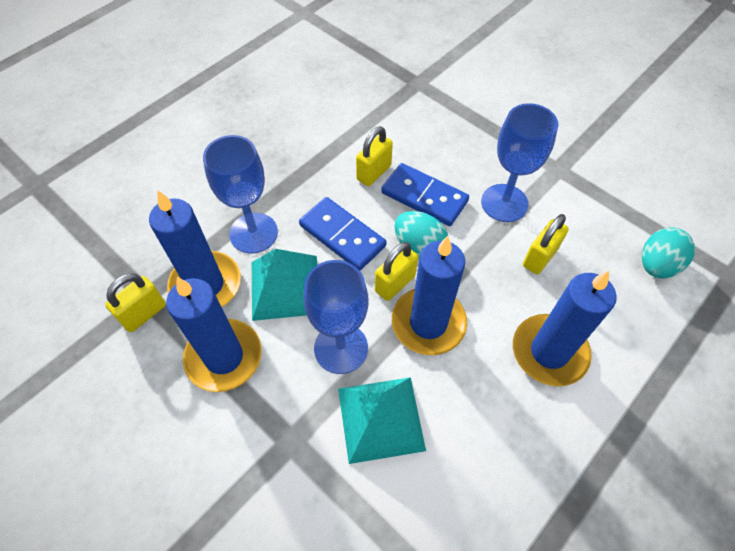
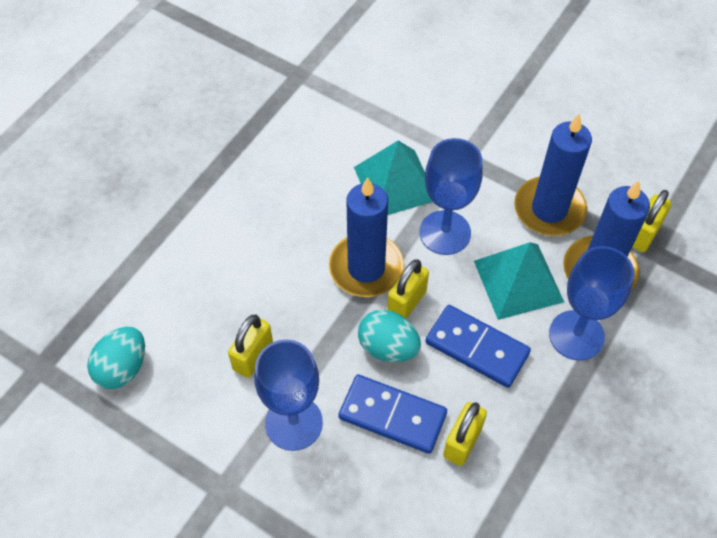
camera: 170 degrees right, 0 degrees up
(549, 352) = (247, 259): blue candle -> none

